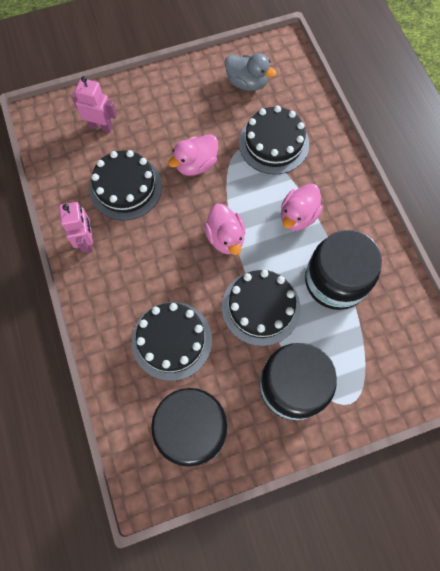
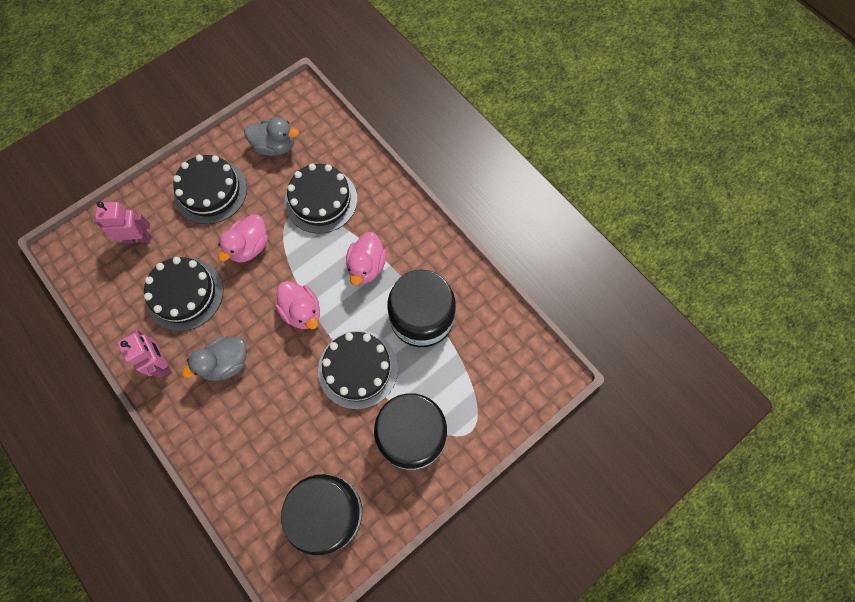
camera: 20 degrees left, 0 degrees up
(142, 260) = (226, 363): none -> grey duck
(172, 340) = (281, 433): black cake -> black cake (210, 191)

